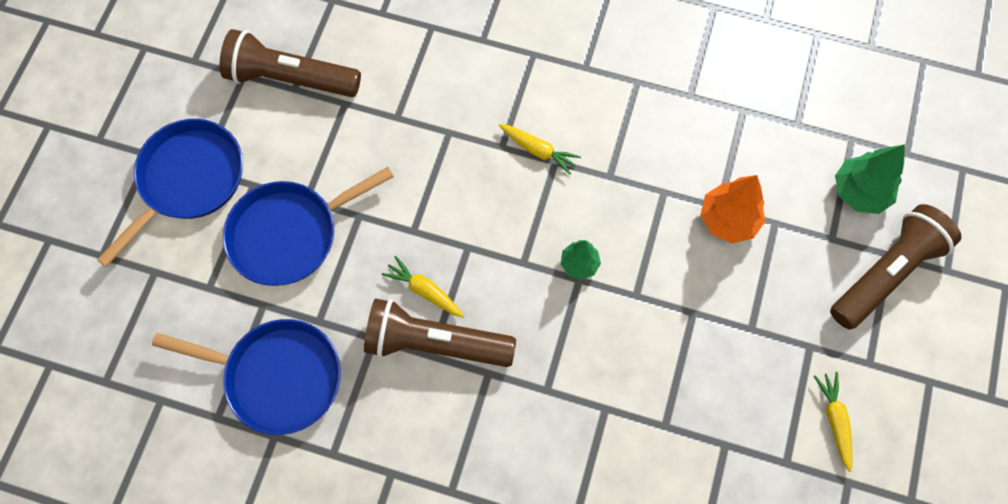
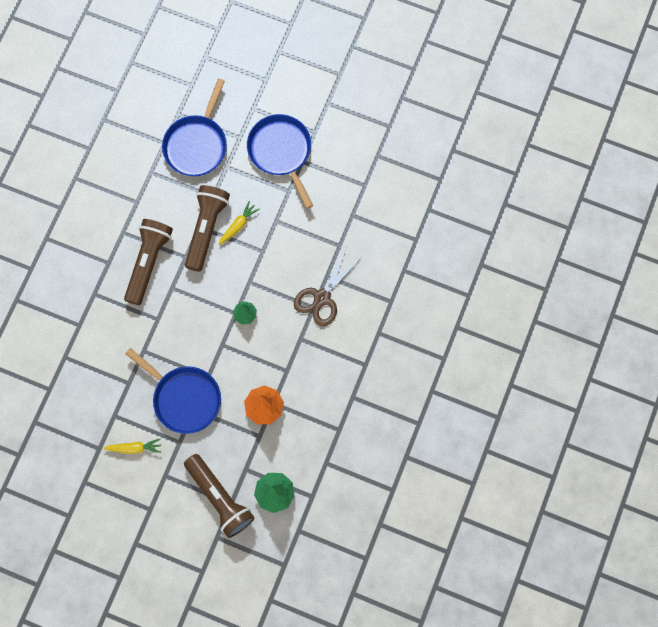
camera: 95 degrees right, 5 degrees up
(188, 180) = (321, 96): blue pan -> blue pan (184, 398)
(290, 78) = (385, 153): brown flashlight -> brown flashlight (148, 263)
(538, 150) = (322, 298): yellow carrot -> brown scissors

